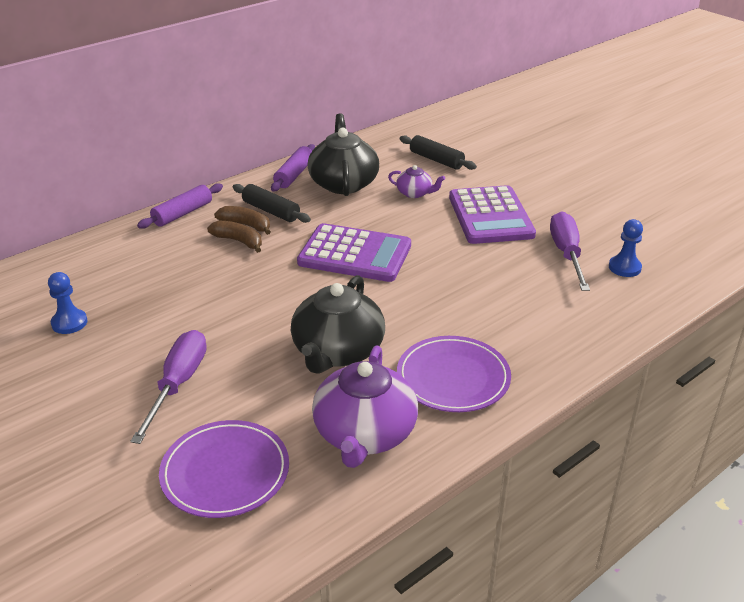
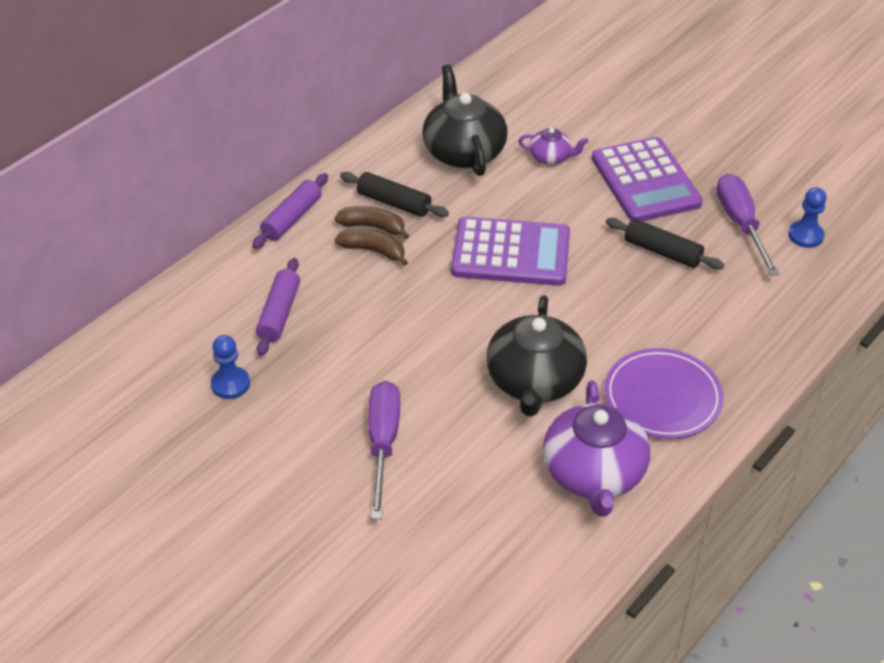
camera: 10 degrees left, 10 degrees up
(225, 472) = (472, 535): purple plate -> none
(294, 175) = (401, 145): purple rolling pin -> purple rolling pin (279, 314)
(436, 160) = (561, 103): black rolling pin -> black rolling pin (662, 252)

